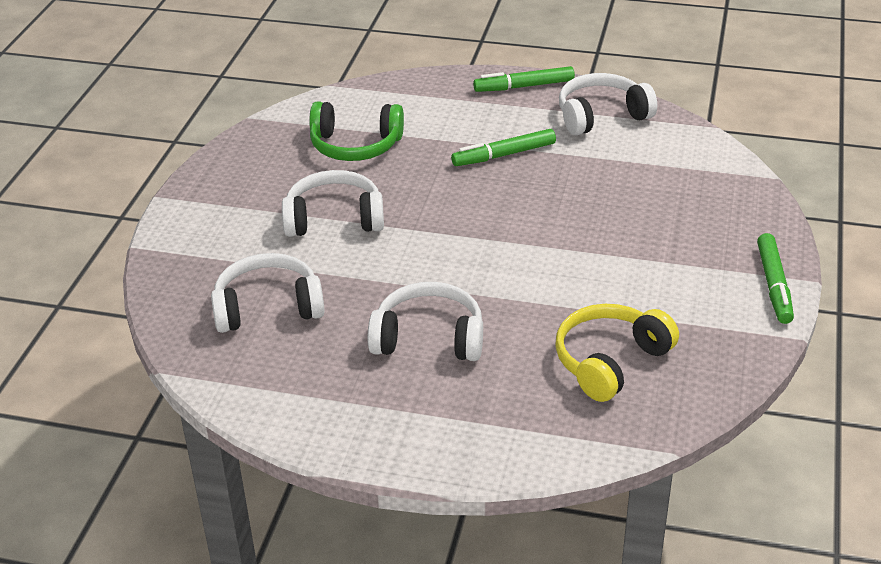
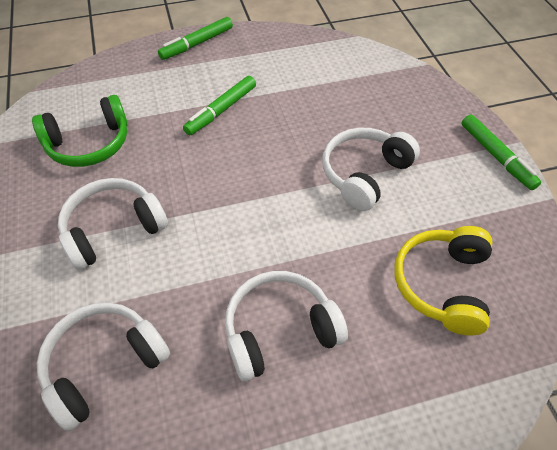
camera: 30 degrees left, 15 degrees up
(601, 116) = (271, 51): white headphones -> white headphones (364, 174)

